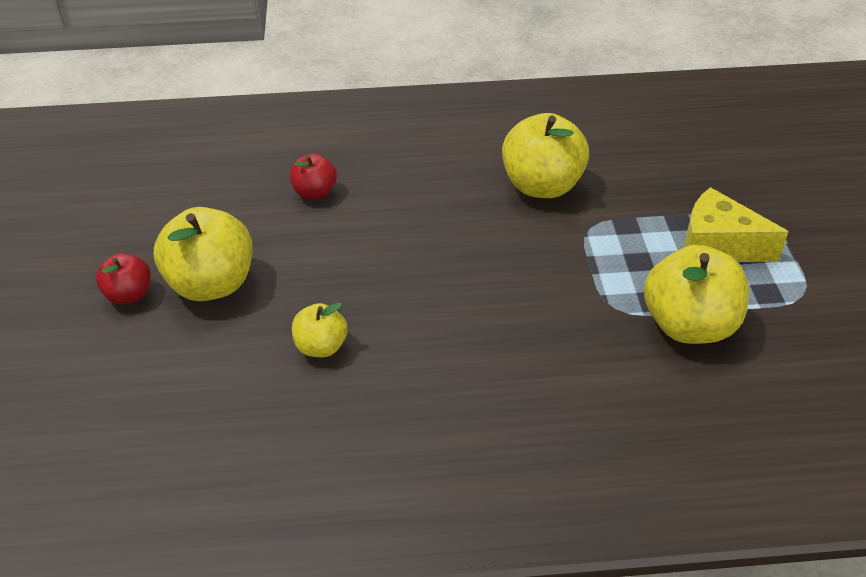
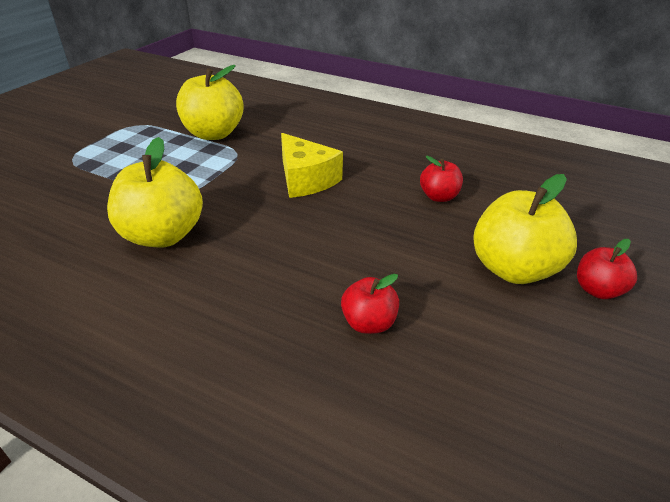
camera: 150 degrees left, 5 degrees down
(321, 347) = (438, 197): yellow apple -> red apple
(718, 245) = (127, 155): yellow cheese -> yellow cheese (306, 179)

